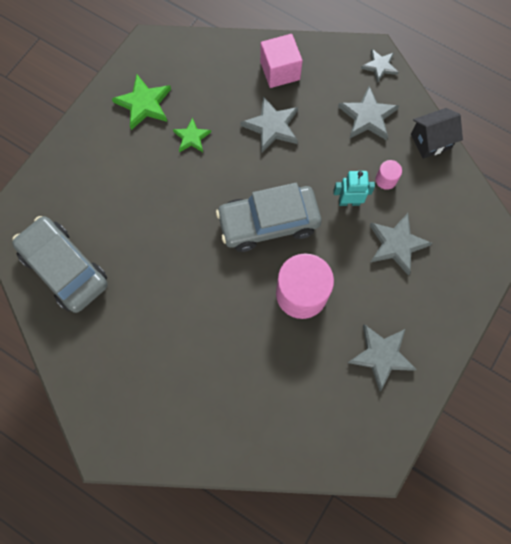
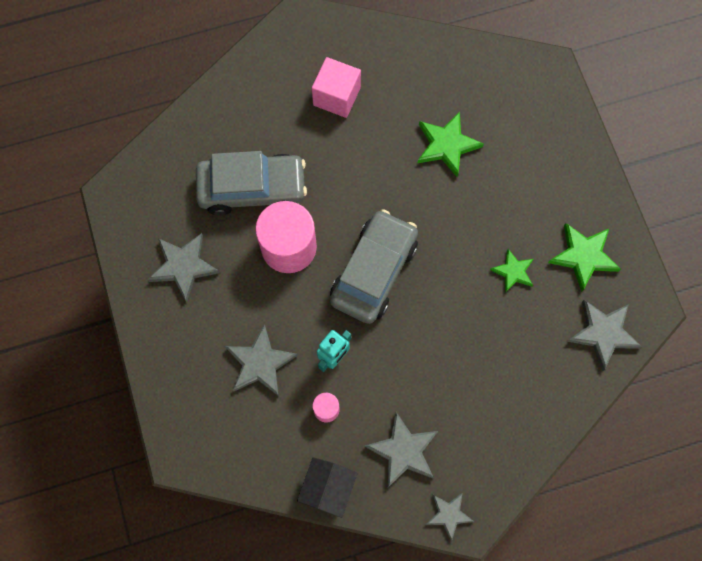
camera: 130 degrees right, 0 degrees up
(64, 268) = (470, 85): grey car -> grey car (252, 189)
(129, 247) = (446, 145): none -> green star
(271, 126) = (466, 351): grey star -> grey star (603, 333)
(280, 71) = (522, 409): pink cube -> pink cube (336, 96)

